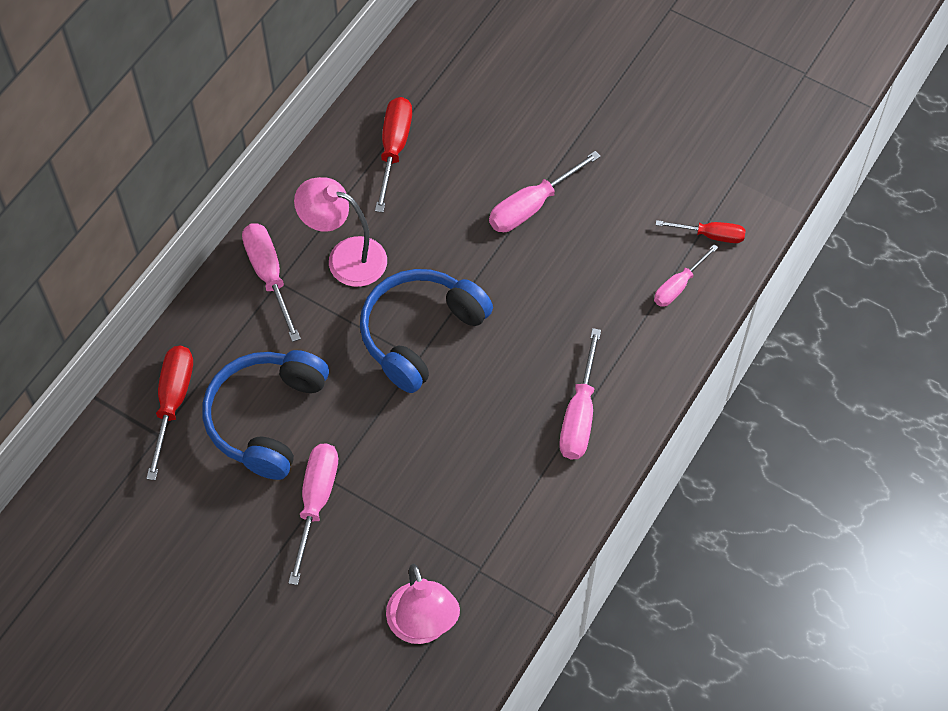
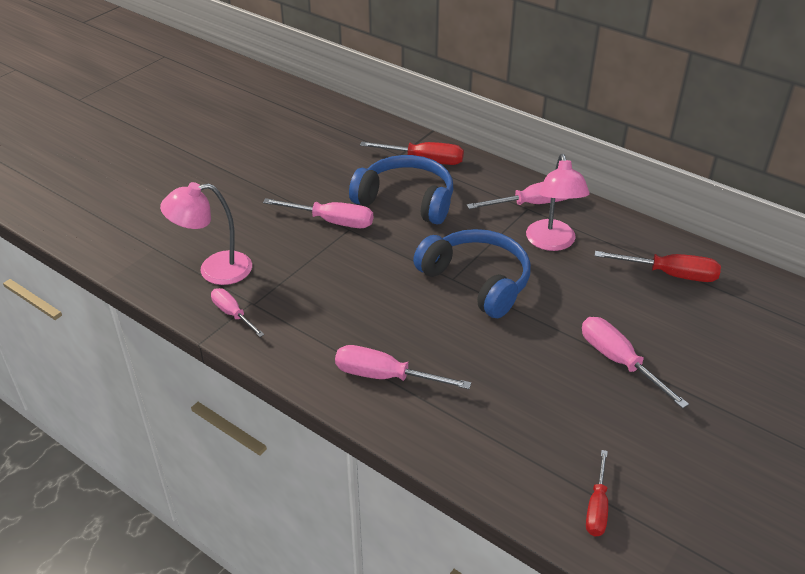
camera: 95 degrees right, 20 degrees down
(345, 257) = (552, 243): pink lamp -> pink lamp turned 150 degrees clockwise
(678, 286) = (528, 469): pink screwdriver -> pink screwdriver (232, 314)

